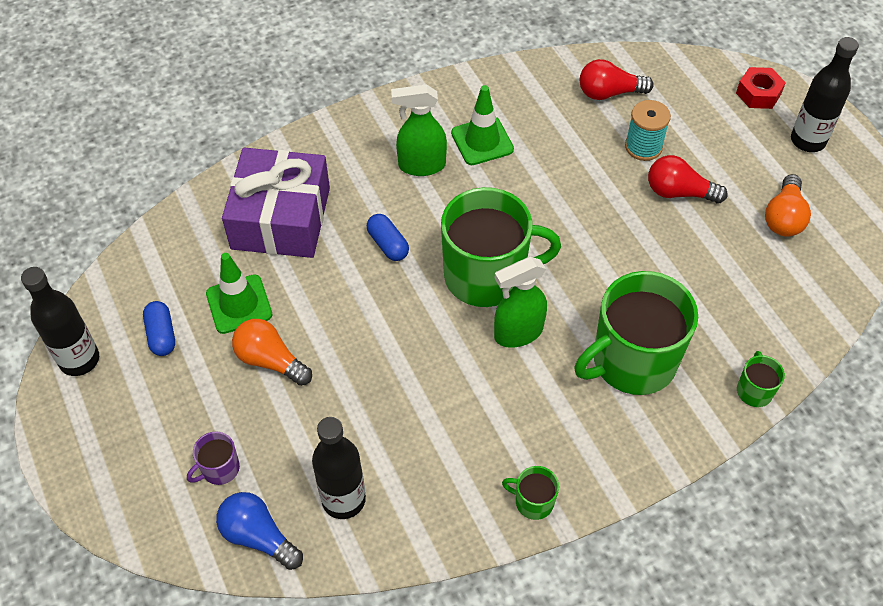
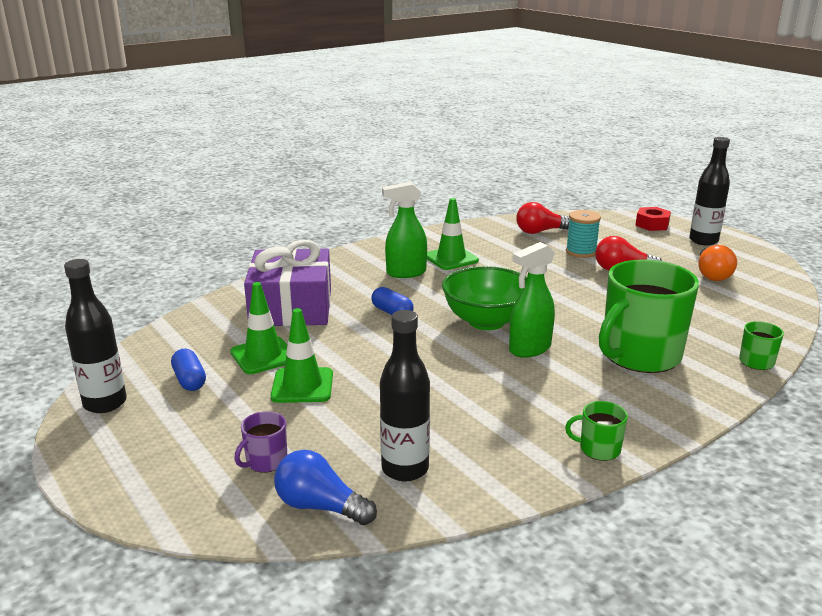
camera: 10 degrees left, 30 degrees down
(270, 360) = (302, 386): orange light bulb -> green traffic cone
(486, 275) = (486, 321): green mug -> green bowl

